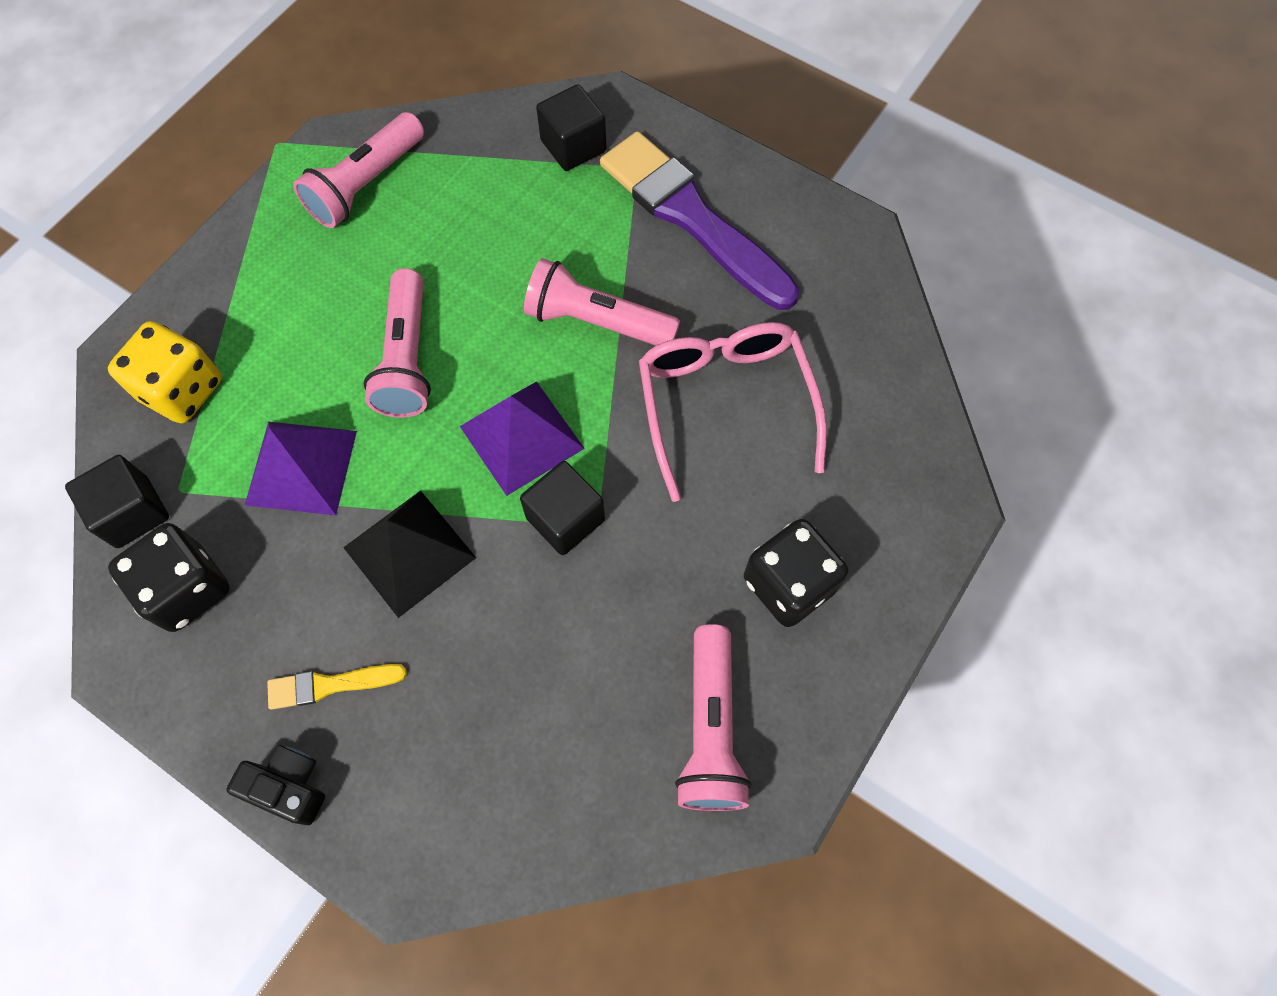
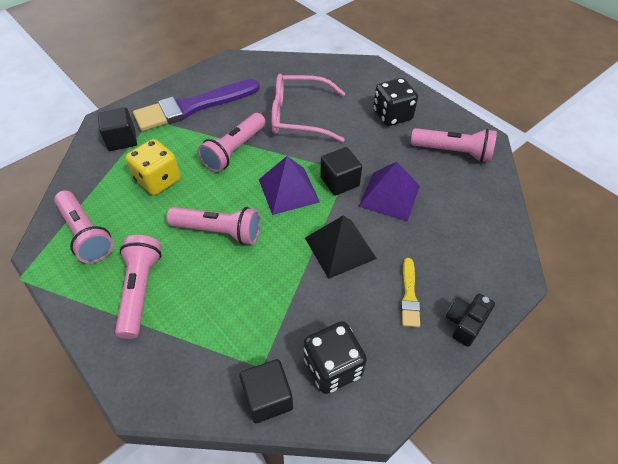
camera: 75 degrees left, 15 degrees down
(182, 390) = (186, 357): yellow dice -> yellow dice (158, 180)
(279, 293) = (140, 290): none -> pink flashlight
(301, 467) = (270, 293): purple pyramid -> purple pyramid (389, 196)

